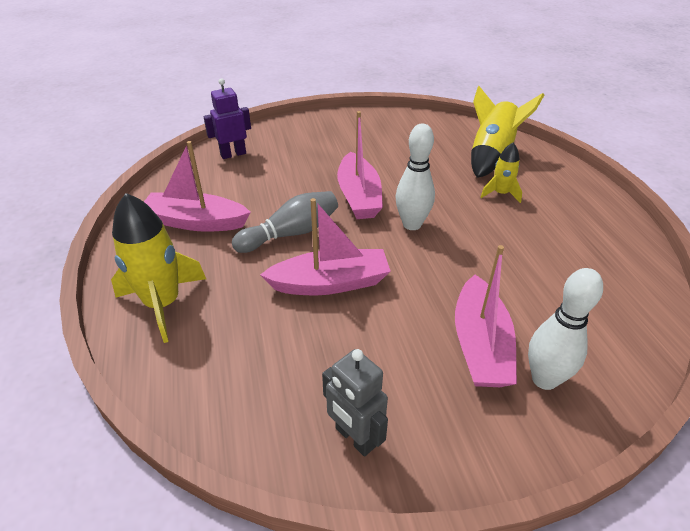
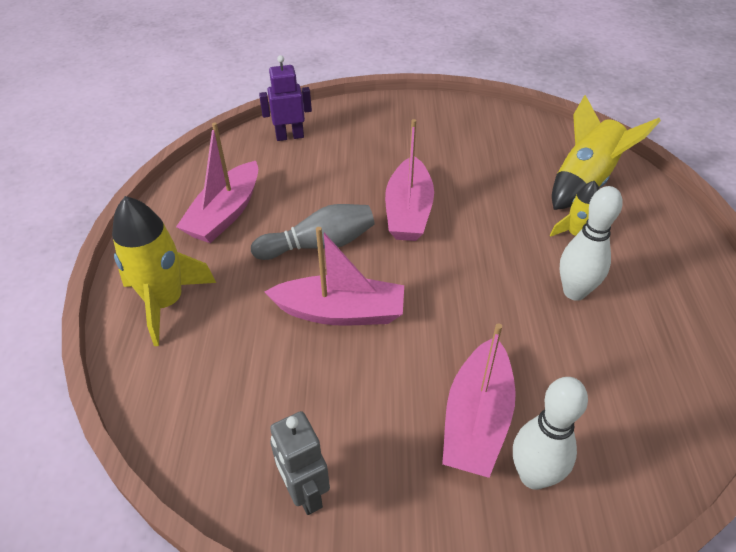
camera: 15 degrees right, 5 degrees up
(195, 222) = (225, 214): pink boat -> pink boat turned 90 degrees counterclockwise
(412, 224) = (455, 257): white bowling pin -> white bowling pin (574, 292)

